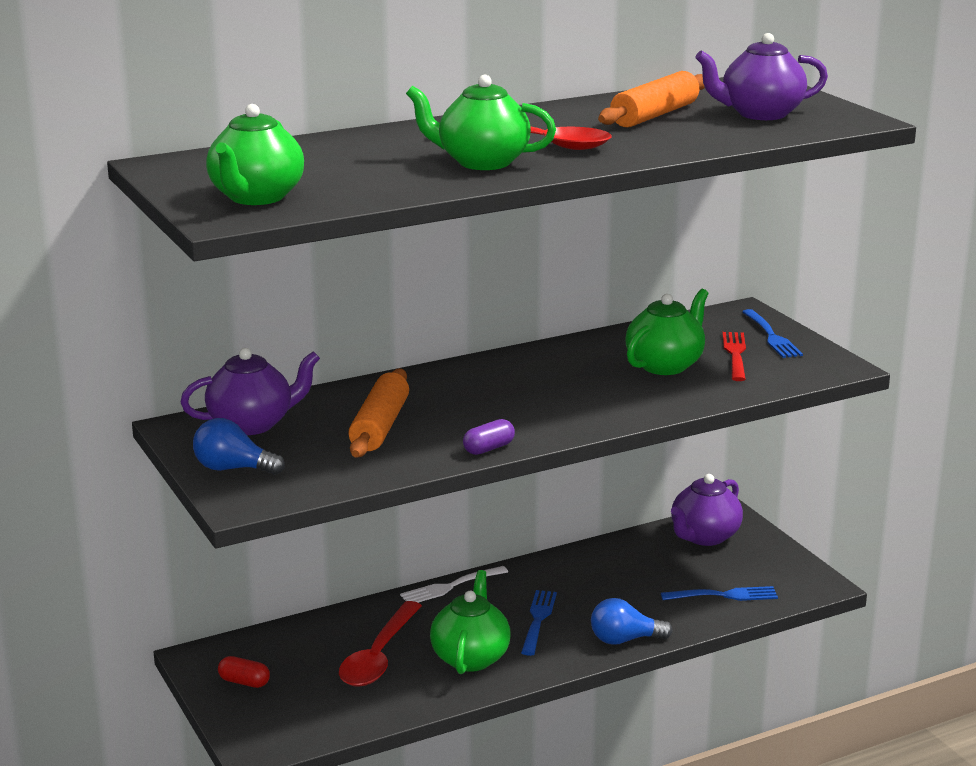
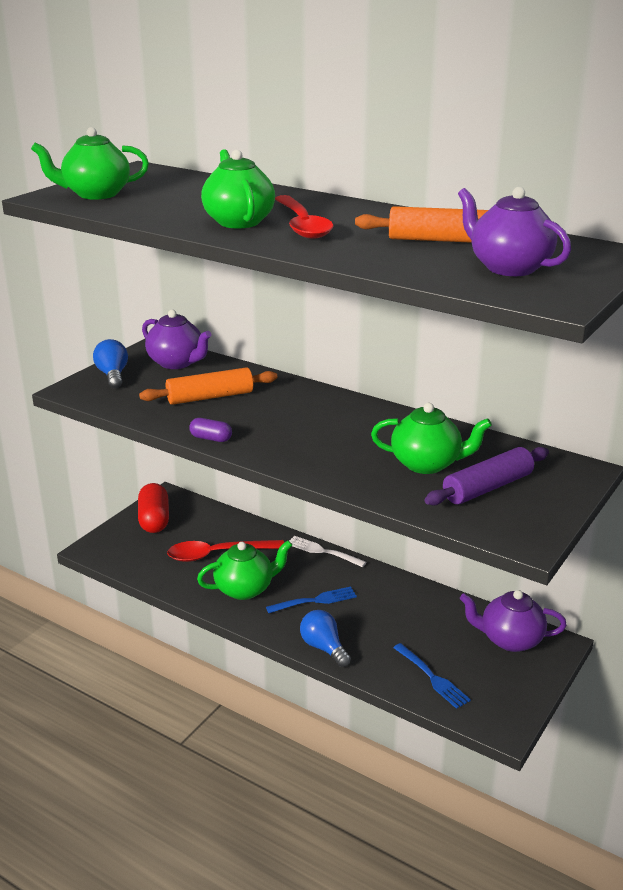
camera: 60 degrees right, 5 degrees up
(244, 682) = (154, 520): red capsule -> red capsule, size x1.86
(735, 354) = (487, 487): red fork -> purple rolling pin
(771, 336) = (548, 494): blue fork -> none

